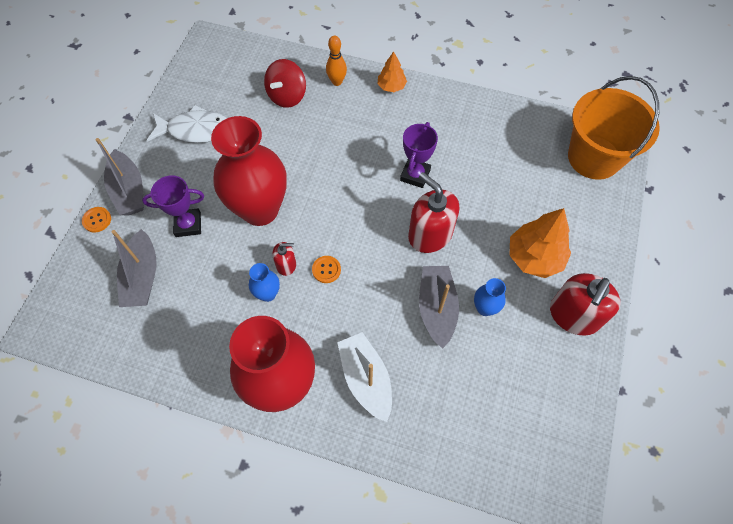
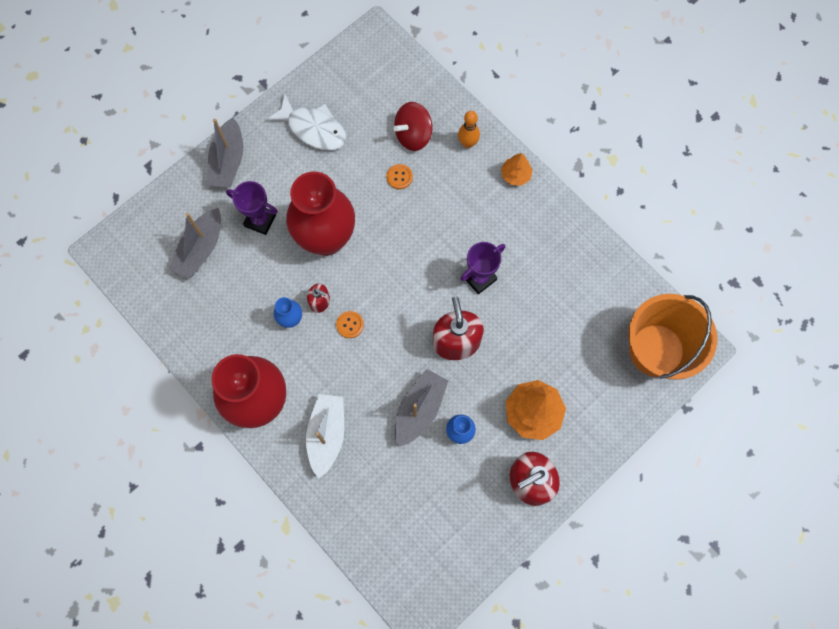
camera: 30 degrees right, 10 degrees up
(97, 220) = (190, 176): orange button -> orange button (399, 177)

